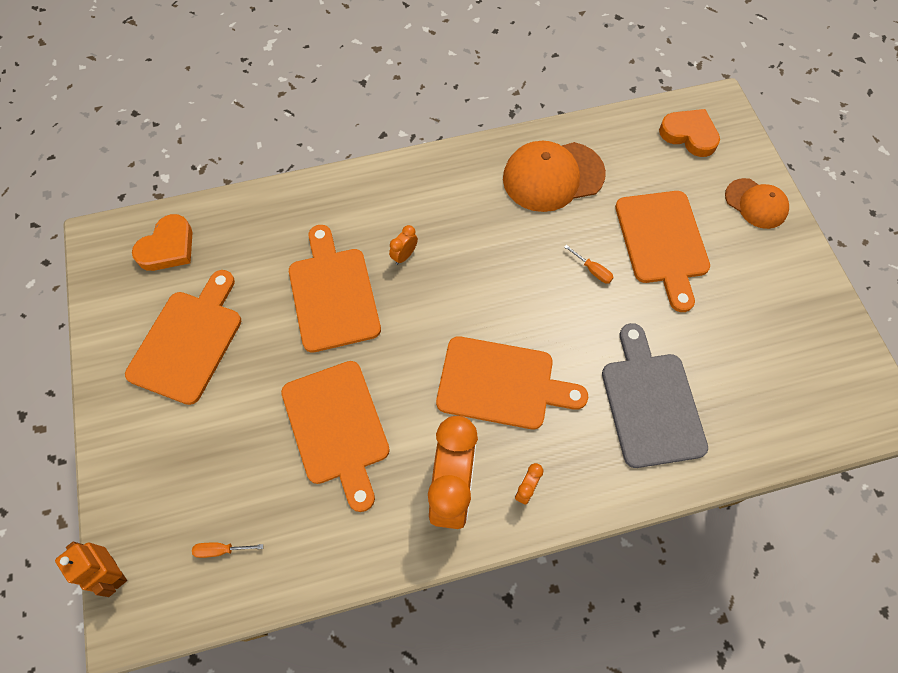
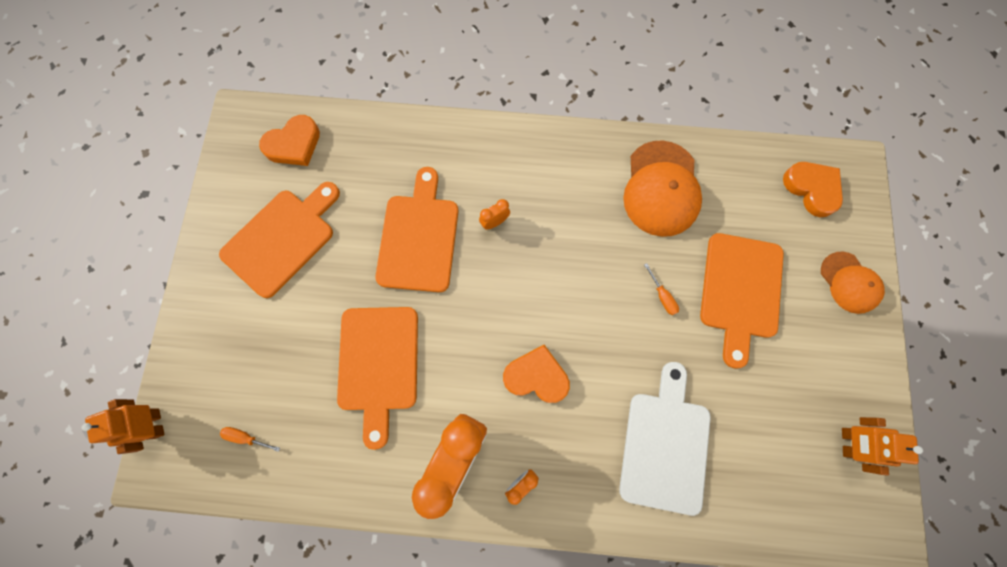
camera: 20 degrees right, 10 degrees up
(502, 383) = (536, 376): orange cutting board -> orange heart
(553, 176) = (661, 189): orange cap -> orange cap turned 90 degrees counterclockwise
(650, 403) = (665, 445): grey cutting board -> white cutting board
(813, 341) = (846, 442): none -> orange robot

